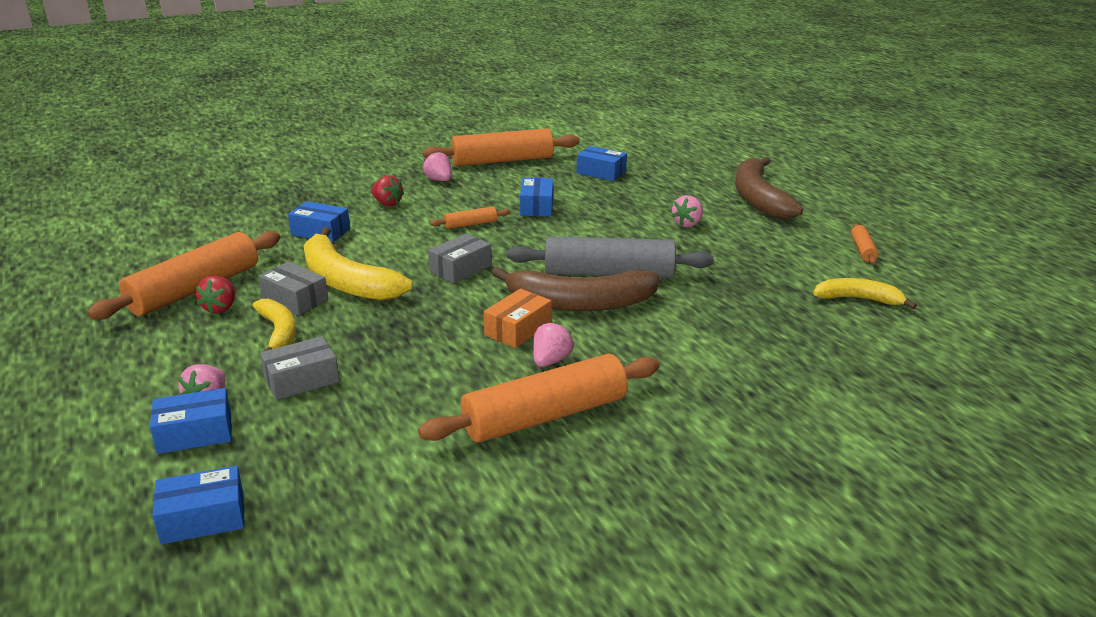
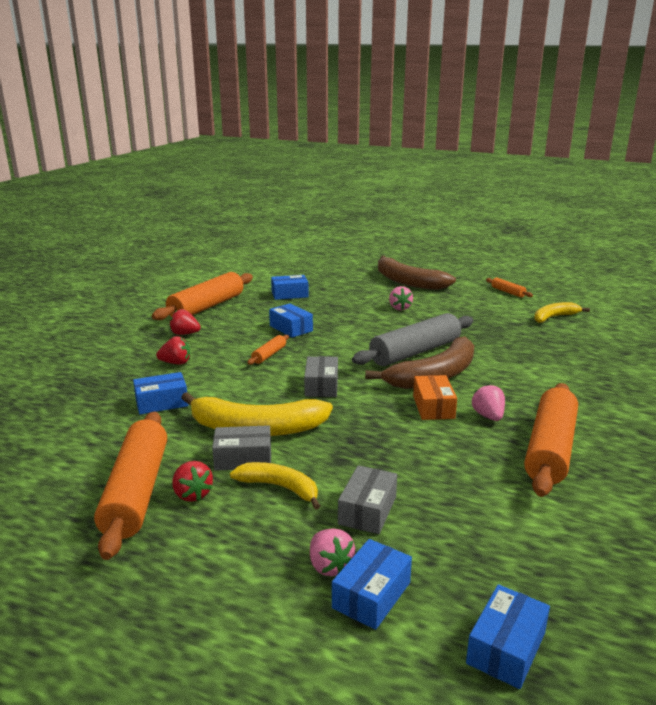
camera: 40 degrees left, 5 degrees down
(439, 180) = (185, 334): pink strawberry -> red strawberry

